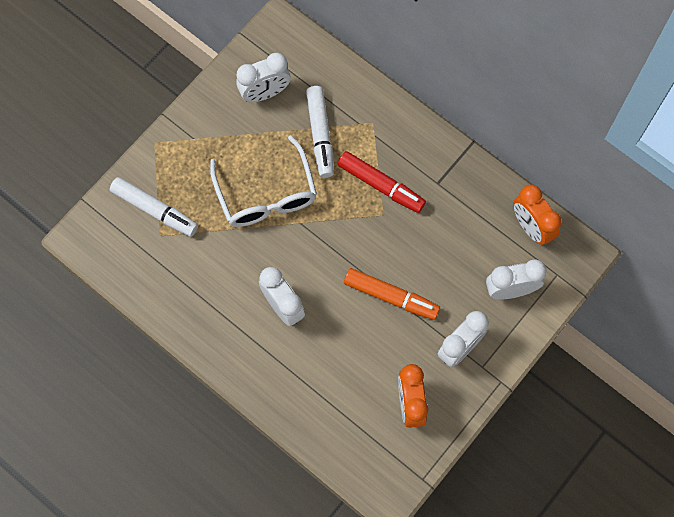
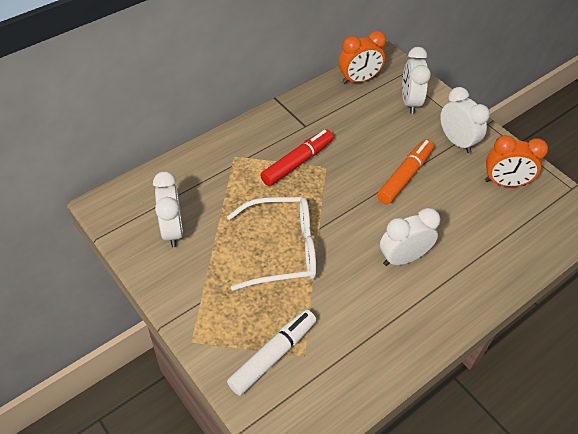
camera: 80 degrees left, 20 degrees down
(320, 135) = (233, 195): white marker -> none

